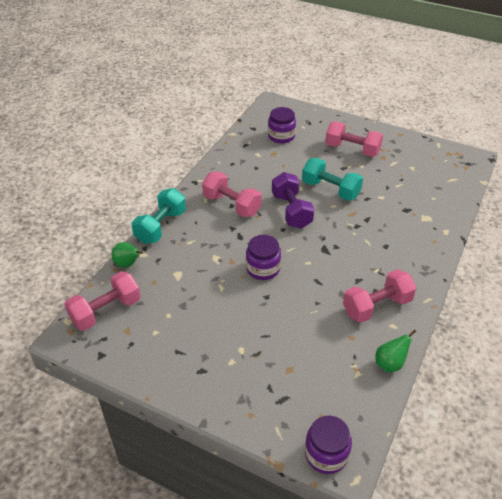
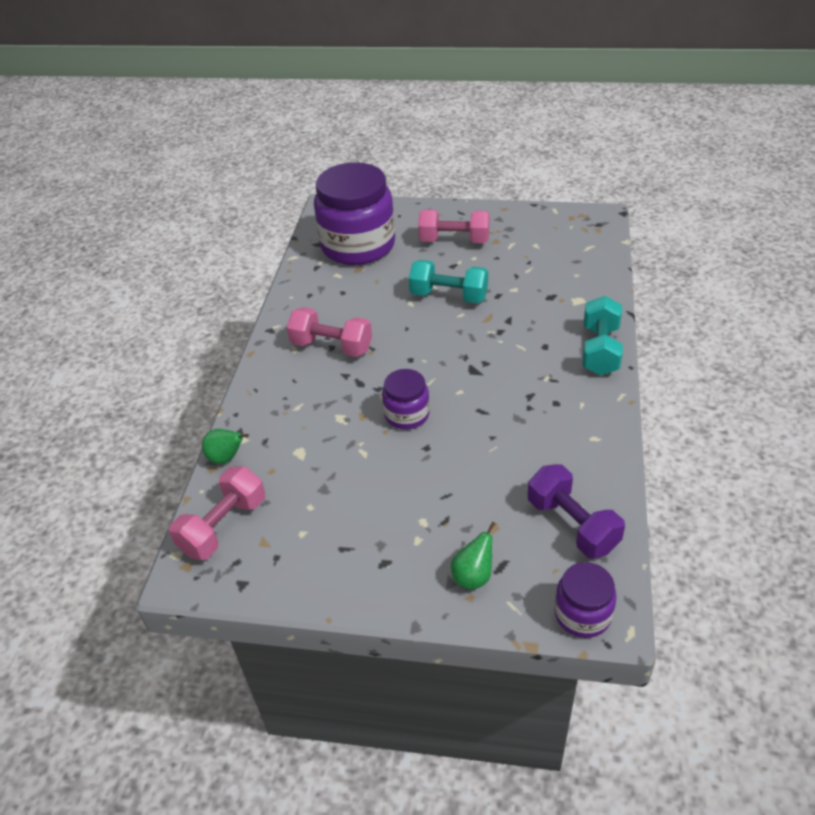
camera: 15 degrees left, 0 degrees up
(161, 226) = (250, 398): turquoise dumbbell -> turquoise dumbbell (600, 350)
(281, 136) = (358, 245): purple jar -> purple jar, size x2.07
(291, 211) = (411, 334): purple dumbbell -> purple dumbbell (572, 525)
(377, 306) = (565, 421): pink dumbbell -> none
(390, 364) = (610, 484): green pear -> green pear (473, 576)

